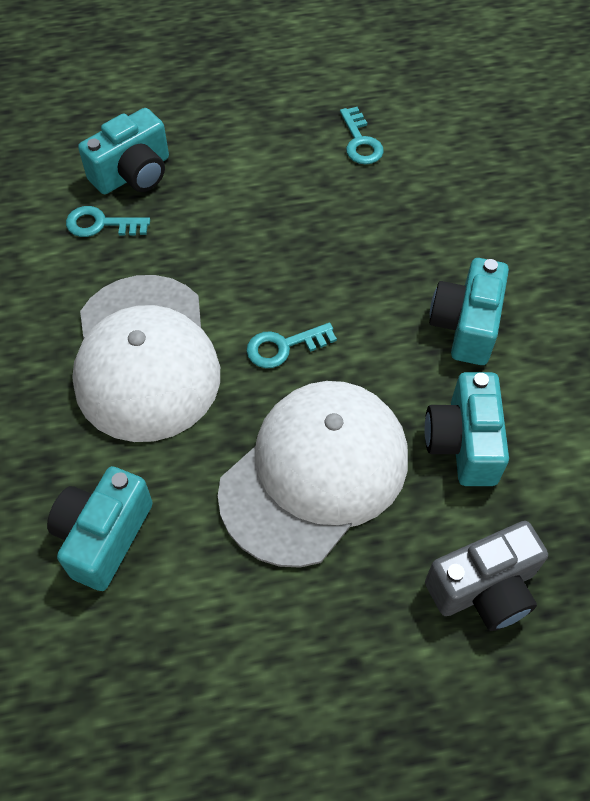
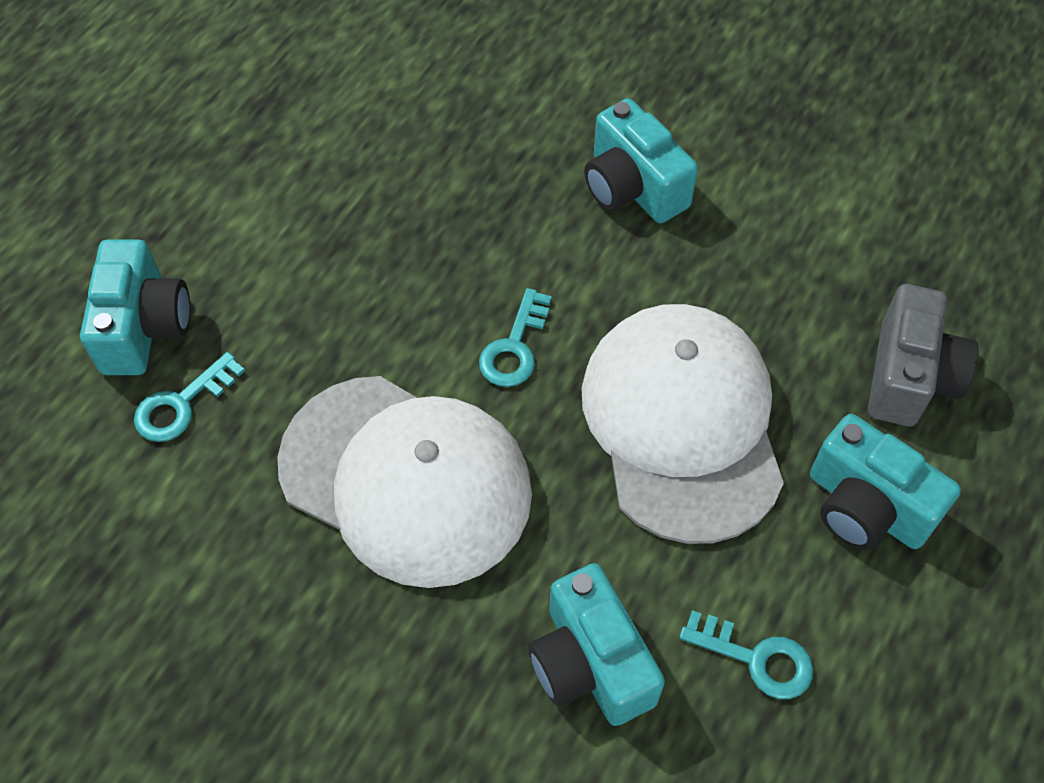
camera: 50 degrees left, 0 degrees up
(360, 141) = (330, 105): turquoise key -> turquoise key (756, 658)
(463, 443) = (754, 283): turquoise camera -> turquoise camera (866, 506)

